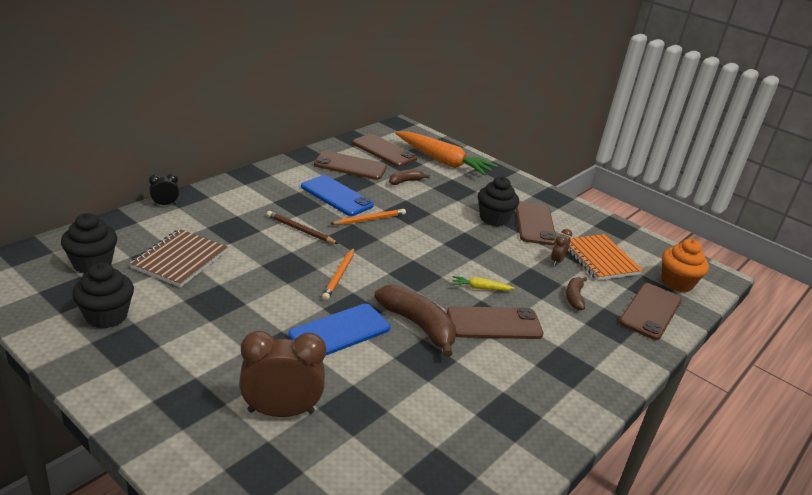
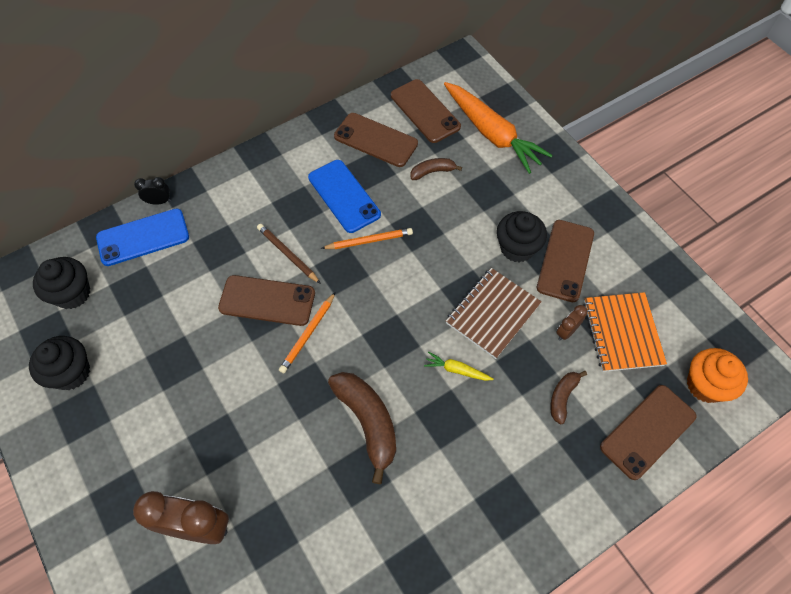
camera: 20 degrees right, 30 degrees up
(180, 260) = (155, 294): brown notebook -> brown notebook (492, 314)
(340, 331) = (284, 422): blue phone -> blue phone (143, 237)
(494, 323) = (452, 429): brown phone -> brown phone (267, 300)

